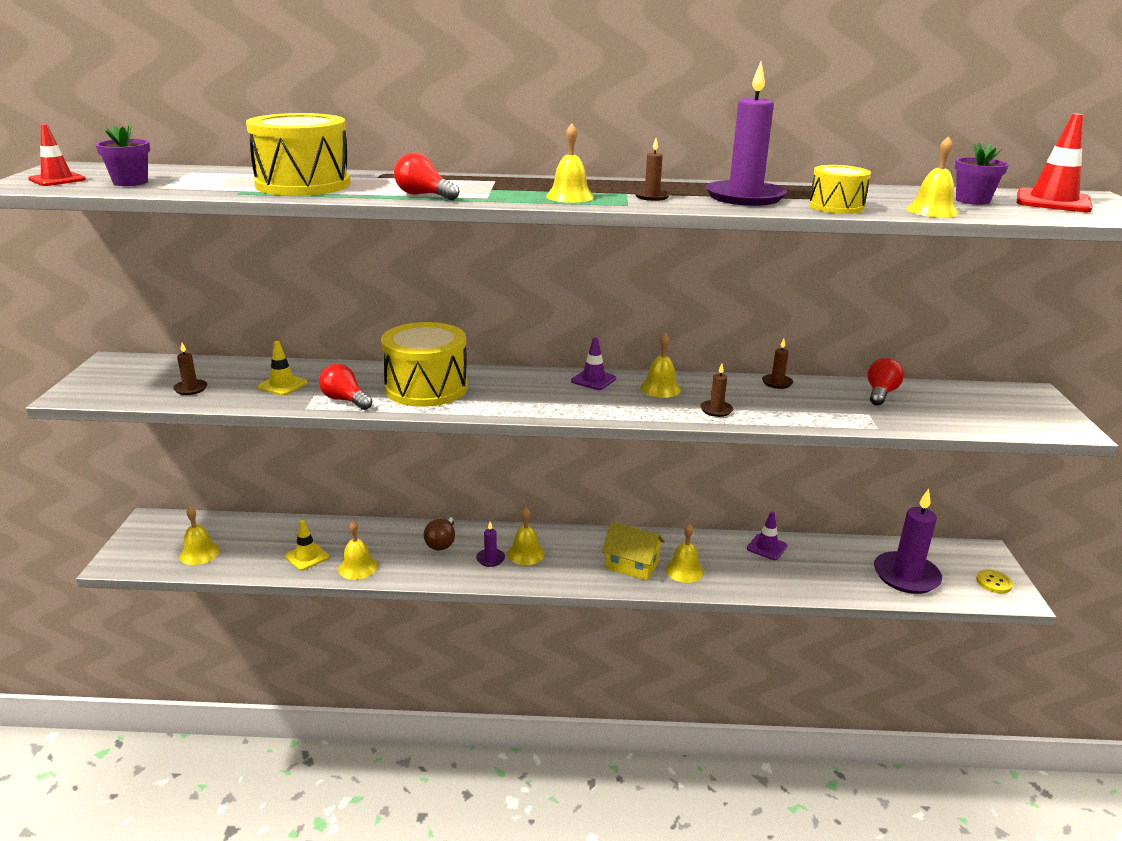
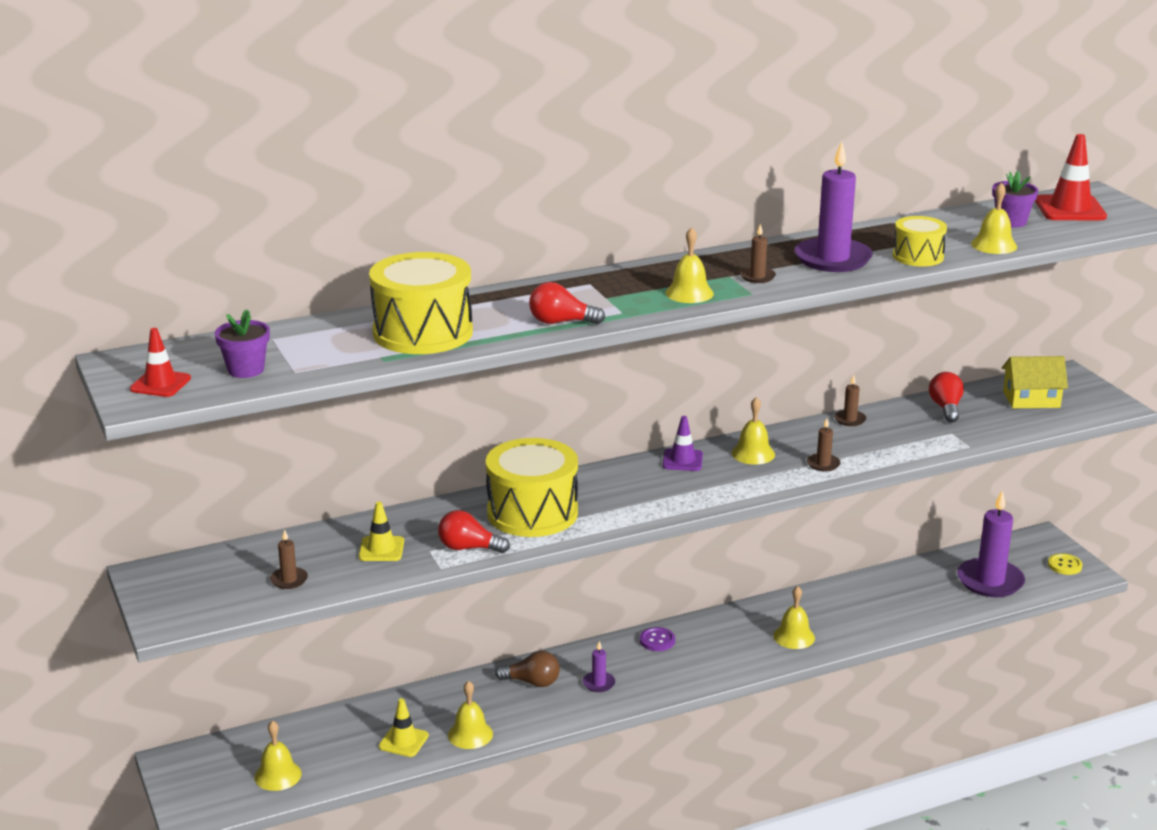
camera: 25 degrees left, 0 degrees up
(441, 542) = (532, 682): brown light bulb -> brown light bulb turned 60 degrees counterclockwise
(525, 553) = (629, 667): yellow bell -> none
(567, 539) = (657, 640): none -> purple button
(632, 565) = (741, 646): yellow house -> yellow house (1031, 399)
(766, 547) = (852, 590): purple traffic cone -> none

